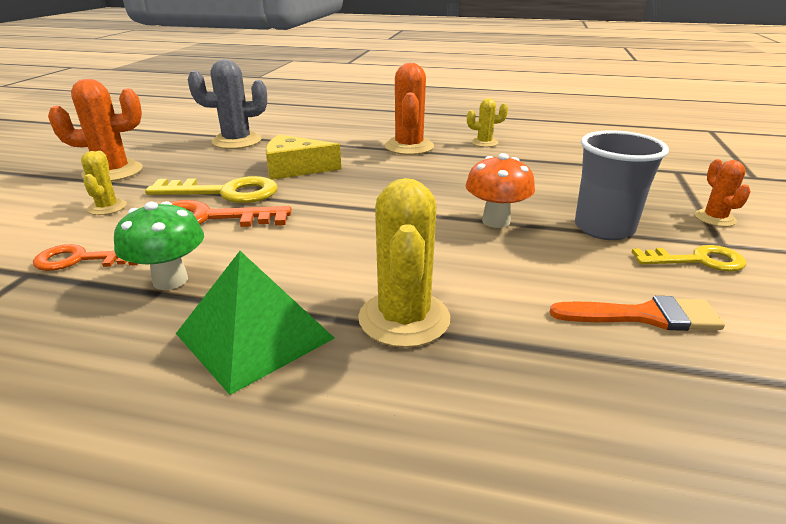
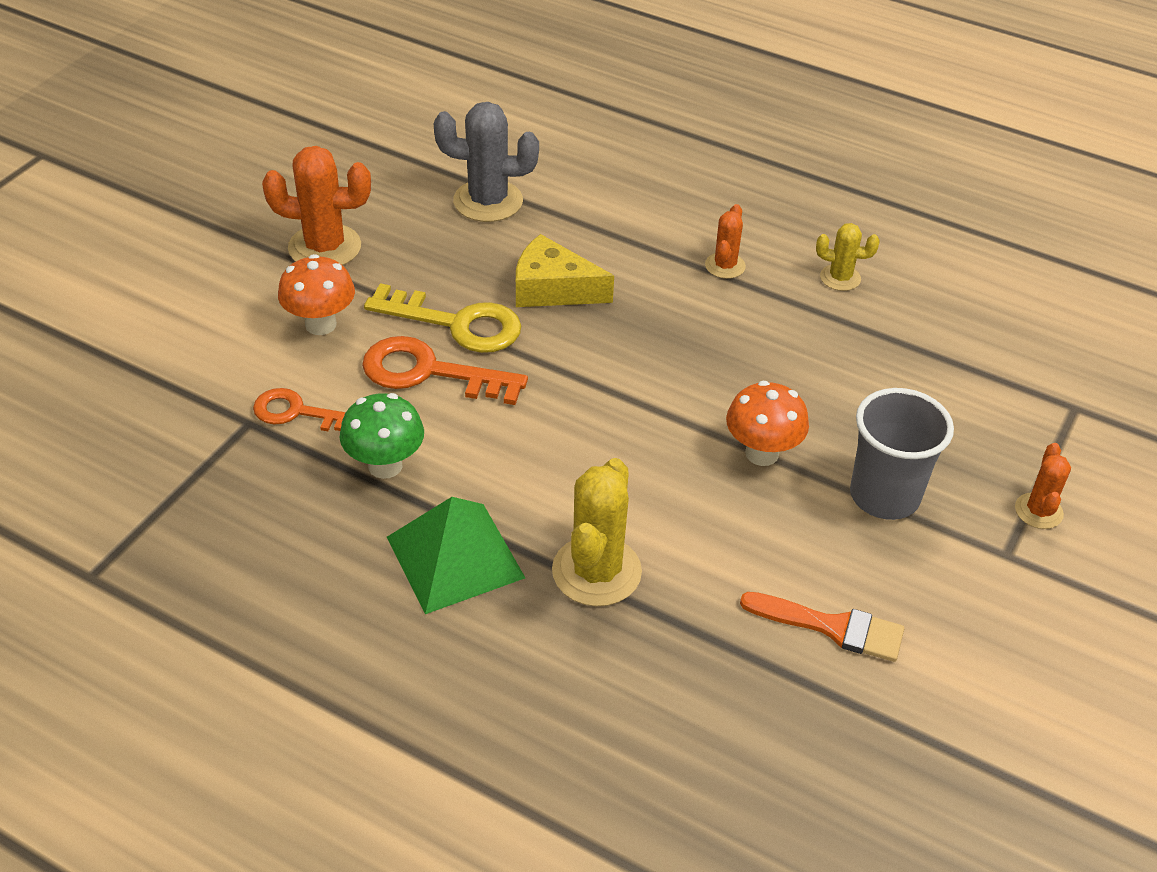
camera: 15 degrees right, 15 degrees up
(107, 207) = (320, 324): yellow cactus -> orange mushroom
(409, 147) = (725, 266): orange cactus -> orange cactus, size x0.56
(697, 260) = (953, 571): yellow key -> none

